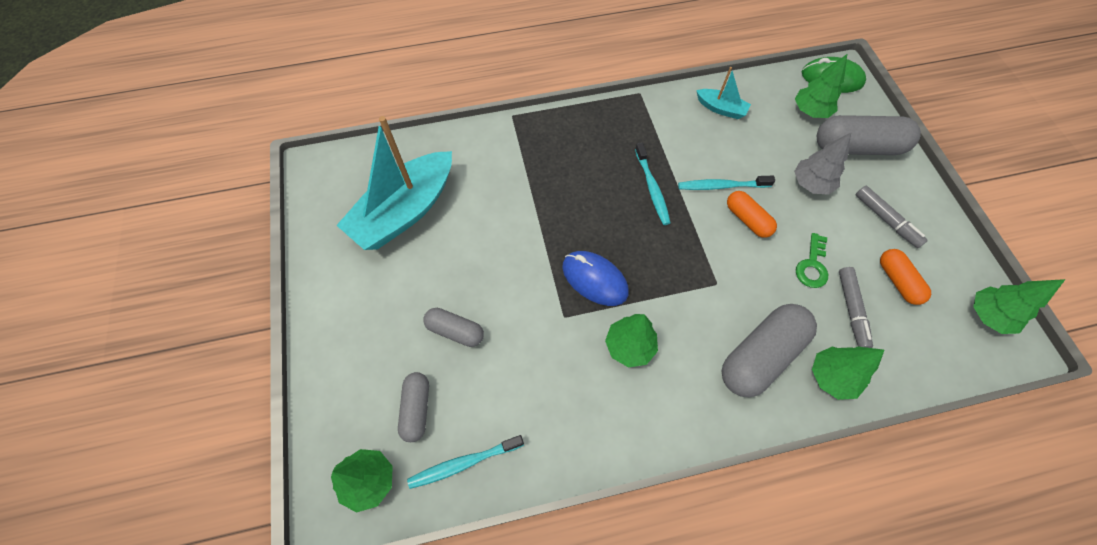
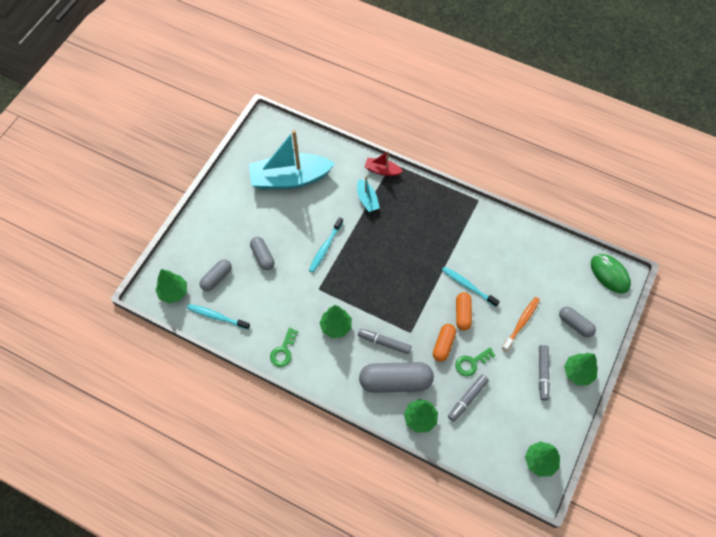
camera: 40 degrees right, 0 degrees up
(508, 130) = (382, 170): none -> red boat
(594, 279) = (350, 283): blue mouse -> none
(596, 433) = (283, 351): none -> green key
(652, 188) = (428, 259): turquoise toothbrush -> turquoise toothbrush (325, 248)
(702, 320) = (384, 343): none -> grey marker
(721, 109) = (517, 243): turquoise boat -> turquoise boat (367, 199)
(810, 111) = (571, 283): green tree -> green tree (578, 373)
(811, 184) = (521, 323): grey tree -> orange toothbrush
(857, 147) = (575, 324): grey capsule -> grey capsule, size x0.56
(897, 281) = (510, 406): orange capsule -> orange capsule (443, 345)

